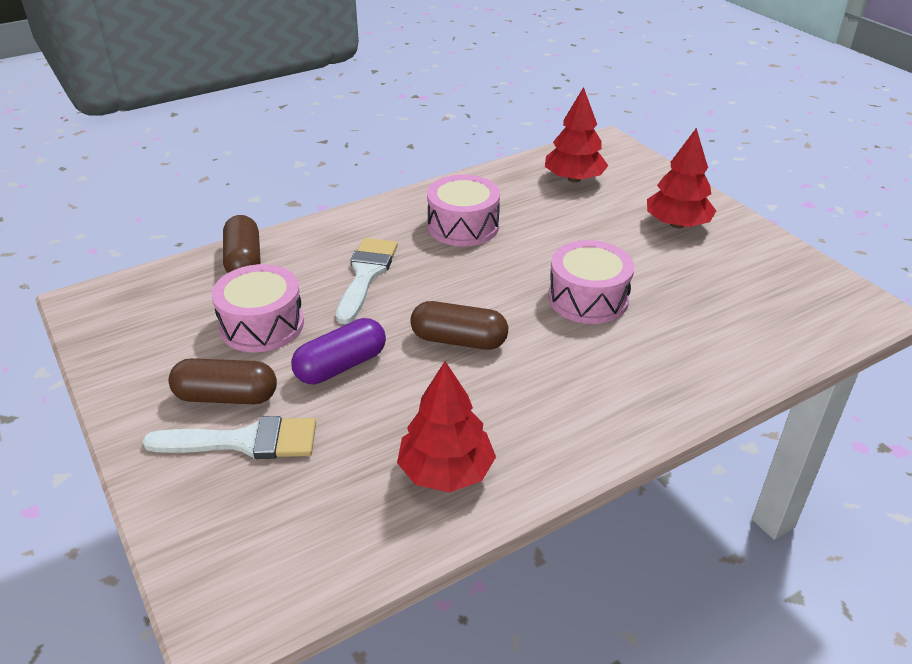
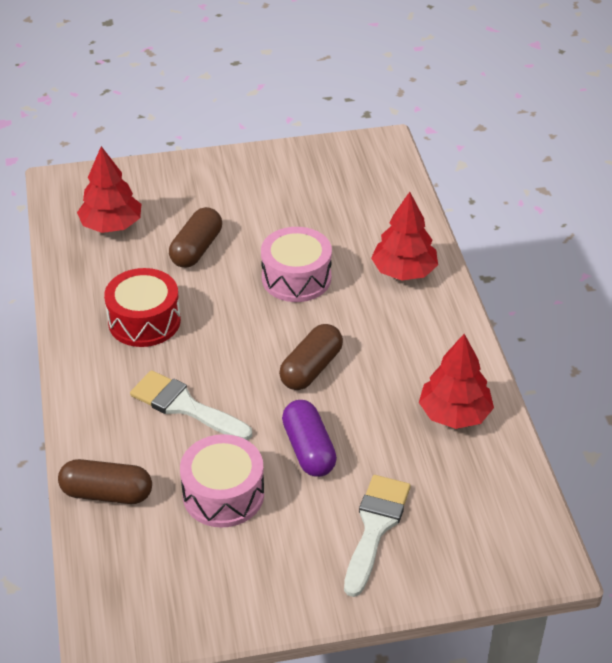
camera: 70 degrees left, 5 degrees up
(226, 396) = (314, 533): brown capsule -> brown capsule (196, 249)
(463, 226) = (144, 321): pink drum -> red drum
(677, 224) = (224, 192): red tree -> red tree (404, 271)

